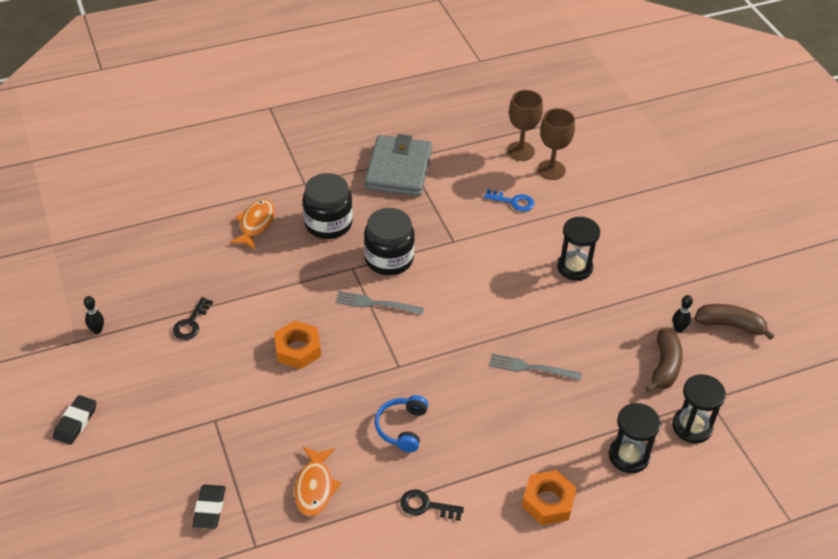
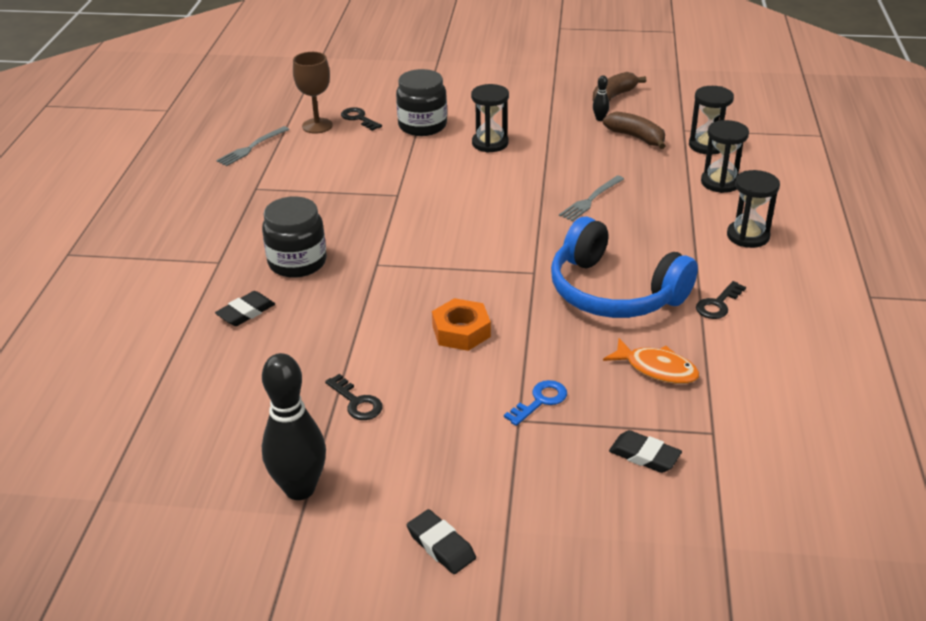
camera: 60 degrees left, 10 degrees down
(97, 330) = (300, 489): black bowling pin -> black bowling pin, size x2.37
(256, 224) = (246, 312): orange fish -> black eraser
(376, 304) = (440, 263): grey fork -> grey fork (251, 147)
(389, 259) = (386, 238): black jar -> black jar (422, 126)
(398, 169) = (265, 198): grey wallet -> none
(402, 427) = (614, 292): blue headphones -> blue headphones, size x2.10
(513, 202) = (379, 148): blue key -> blue key (540, 401)
(548, 502) = (748, 236): orange nut -> black hourglass
(551, 170) = (359, 118): brown goblet -> black key

